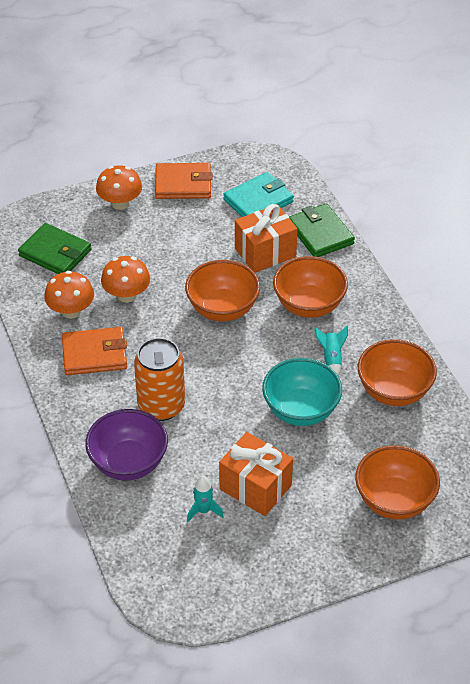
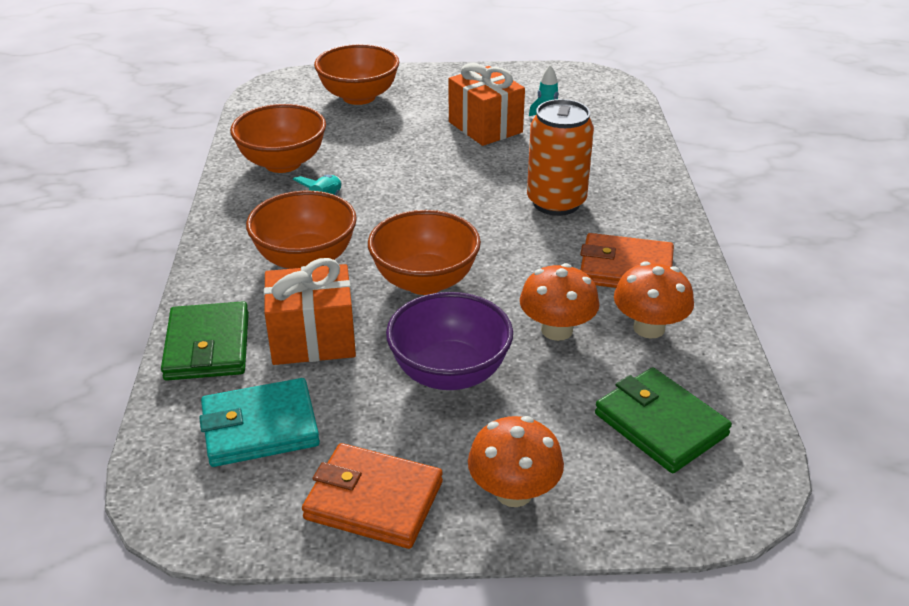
camera: 160 degrees left, 10 degrees down
(128, 463) = (612, 166): purple bowl -> purple bowl (449, 373)
(301, 410) = (397, 168): turquoise bowl -> none

